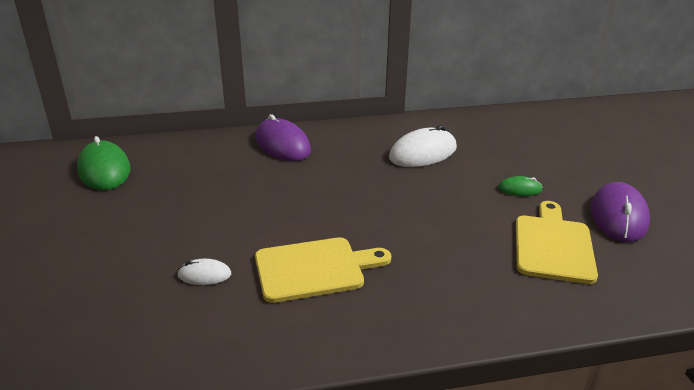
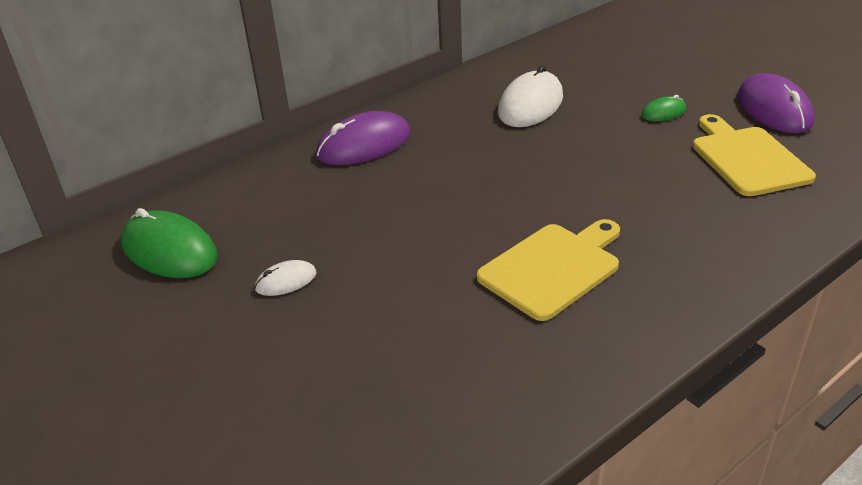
camera: 25 degrees left, 5 degrees up
(204, 275) = (443, 321): white mouse -> white mouse (286, 281)
(282, 144) = (364, 145): purple mouse -> purple mouse turned 60 degrees counterclockwise

